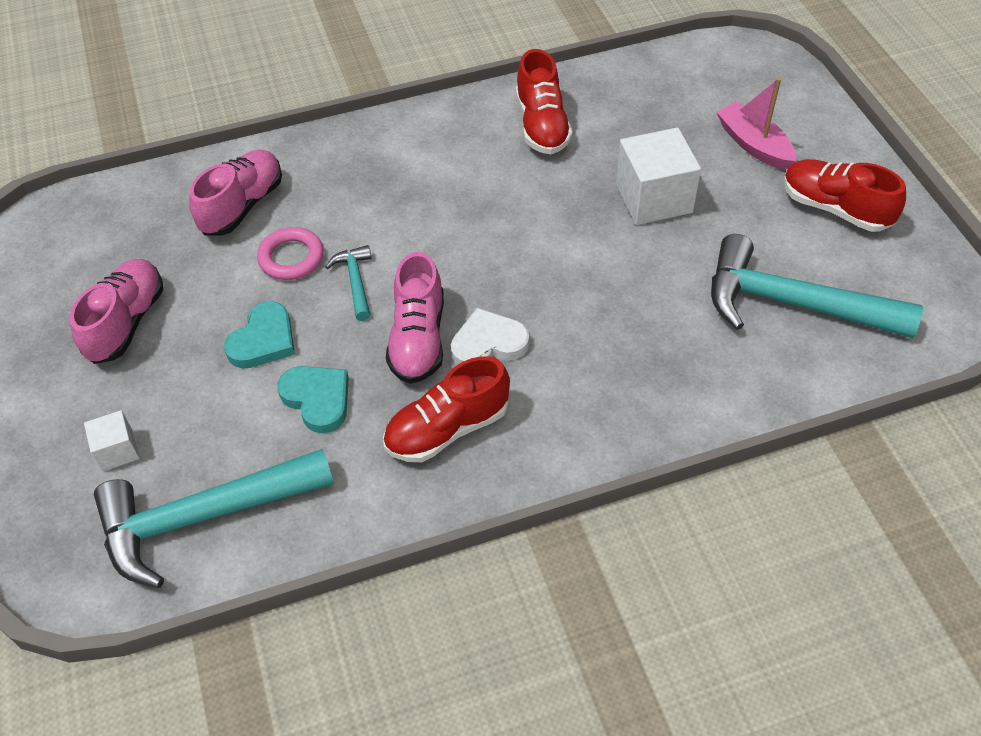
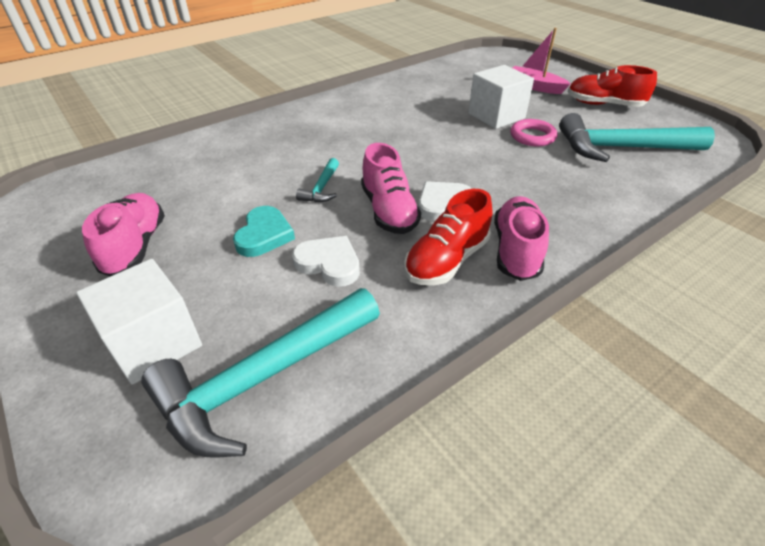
camera: 20 degrees left, 10 degrees down
(117, 450) = (154, 343): white cube -> white cube, size x1.90
(242, 206) = (212, 162): pink shoe -> pink shoe (516, 250)
(291, 258) = (264, 183): pink ring -> pink ring (532, 136)
(317, 399) = (329, 264): turquoise heart -> white heart
(355, 282) = (322, 188): turquoise hammer -> turquoise hammer turned 135 degrees counterclockwise
(542, 125) = (403, 95): red shoe -> none

